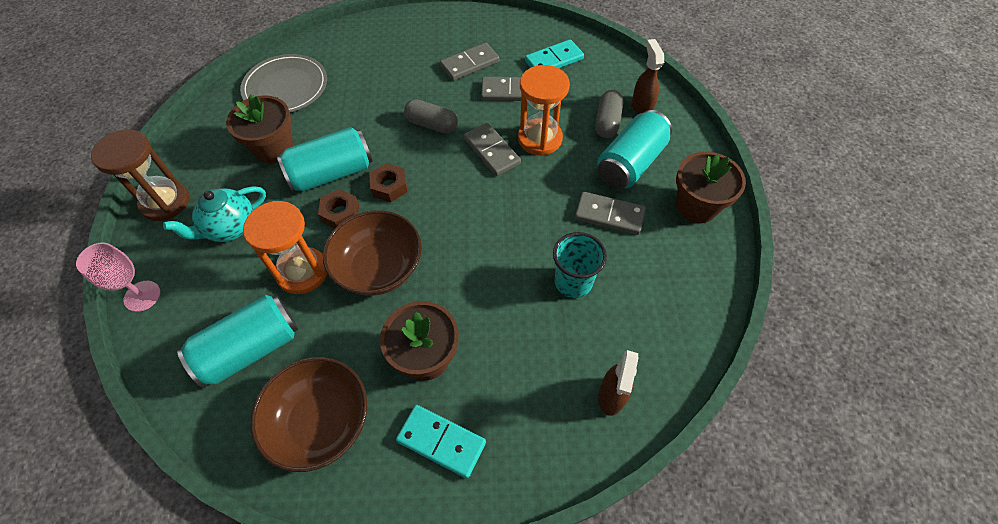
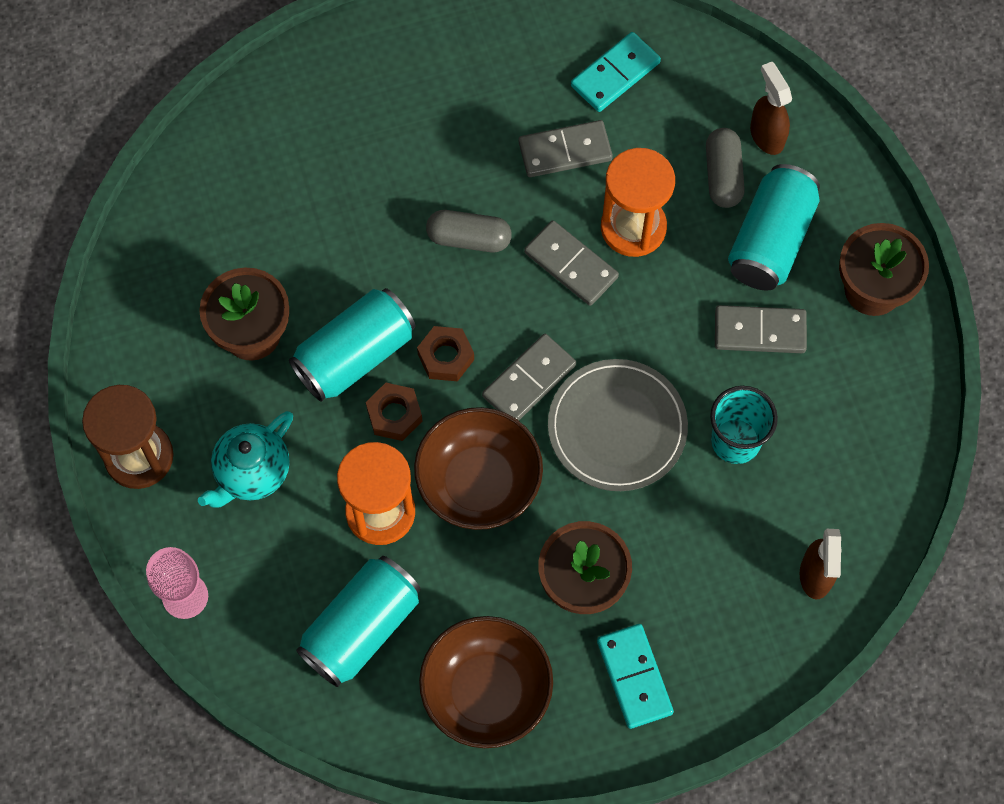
camera: 15 degrees left, 10 degrees up
(286, 87) = (218, 220): grey plate -> grey plate (617, 427)
(441, 441) = (634, 677): turquoise domino -> turquoise domino turned 60 degrees clockwise
(469, 64) = (487, 111): grey domino -> grey domino (529, 380)

